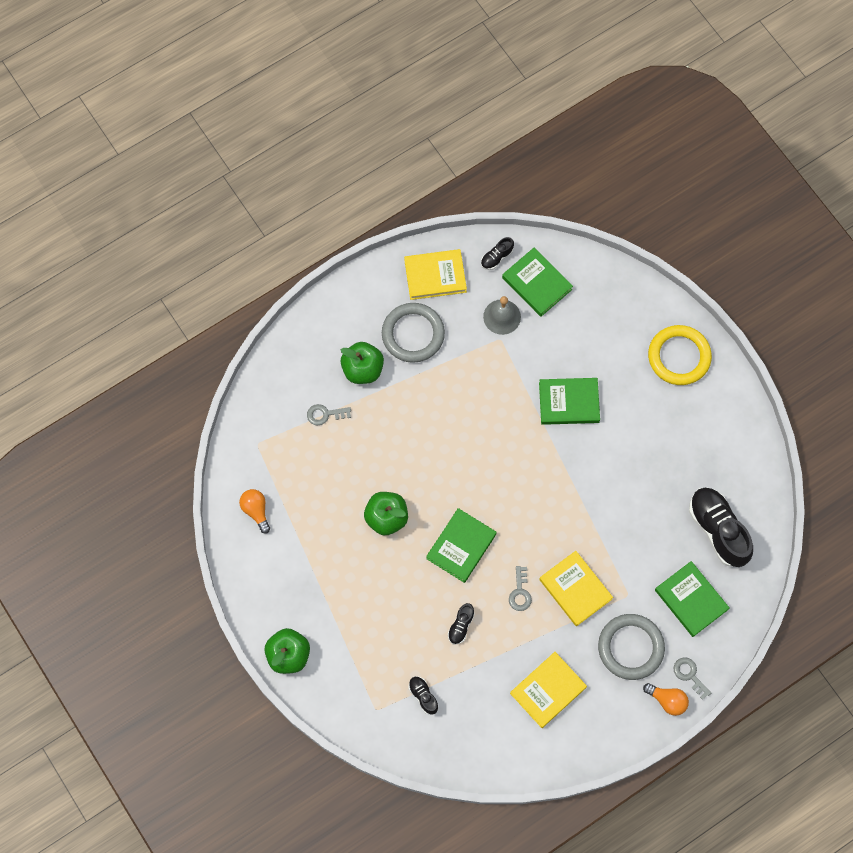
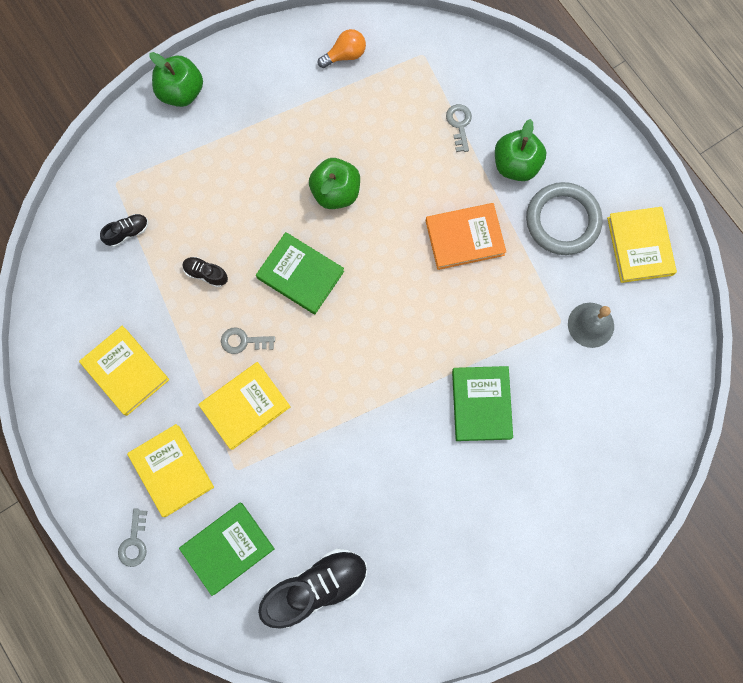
camera: 90 degrees right, 5 degrees up
(428, 412) = (464, 238): none -> orange book
(496, 257) = (669, 319): black shoe -> none
(537, 283) = (637, 368): green book -> none
(630, 647) = (171, 471): grey ring -> yellow book
(667, 700) = (105, 513): orange light bulb -> none
(679, 357) = (547, 547): yellow ring -> none
(689, 675) = (134, 542): grey key -> grey key turned 135 degrees clockwise

